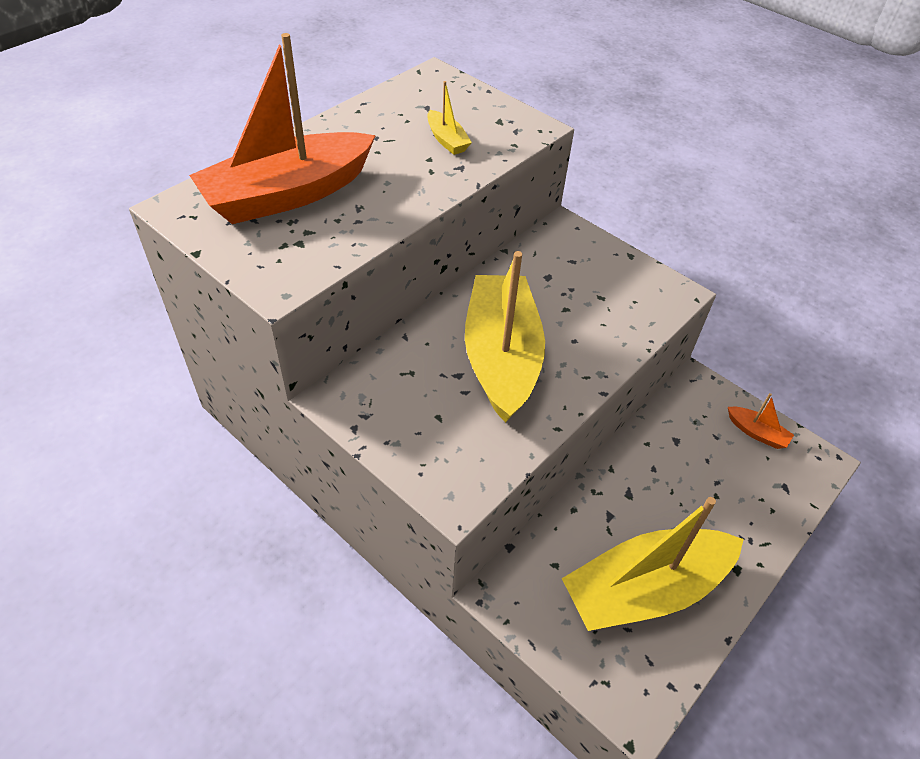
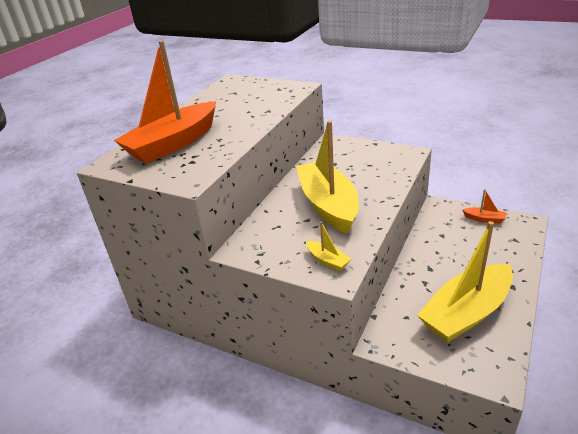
camera: 10 degrees left, 15 degrees down
(447, 140) = (254, 102): yellow boat -> yellow boat (327, 260)

